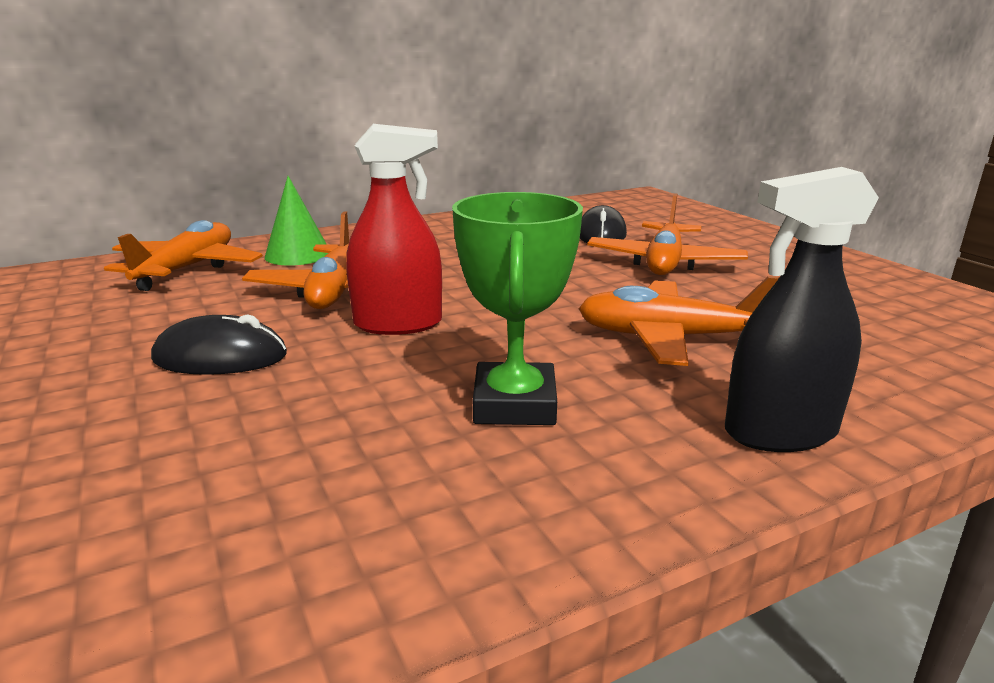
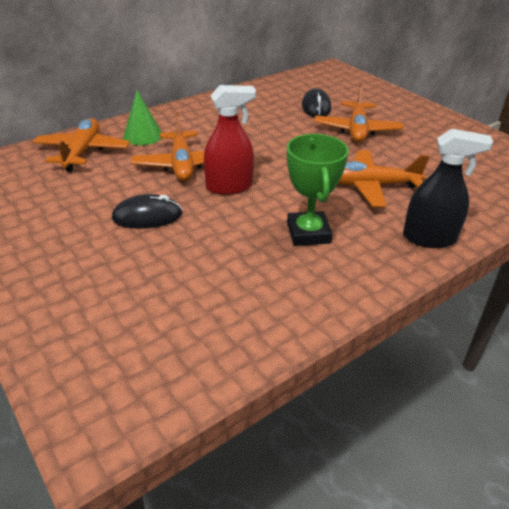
camera: 10 degrees left, 15 degrees up
(780, 432) = (429, 238): black spray bottle -> black spray bottle turned 150 degrees counterclockwise

